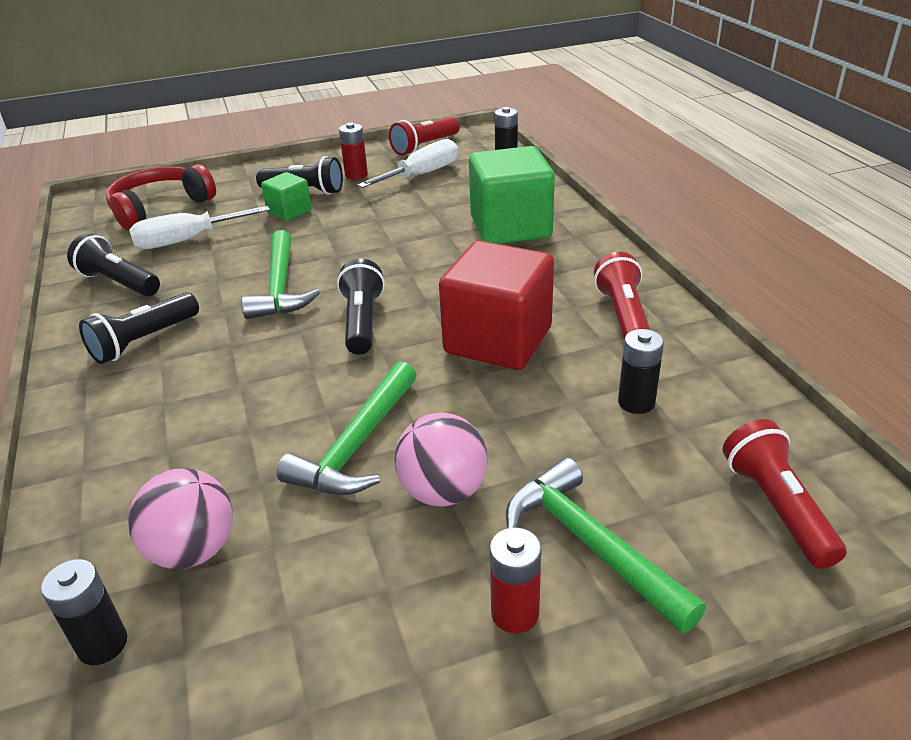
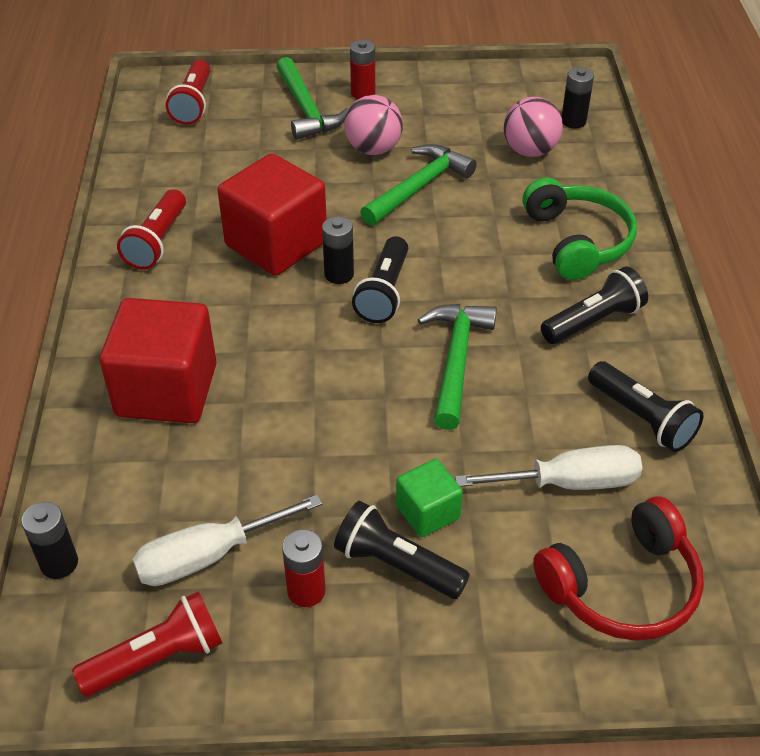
camera: 165 degrees left, 10 degrees up
(143, 419) = (577, 241): none -> green headphones
(510, 227) = (167, 390): green cube -> red cube
(636, 402) = (214, 172): black battery -> black battery (339, 274)

